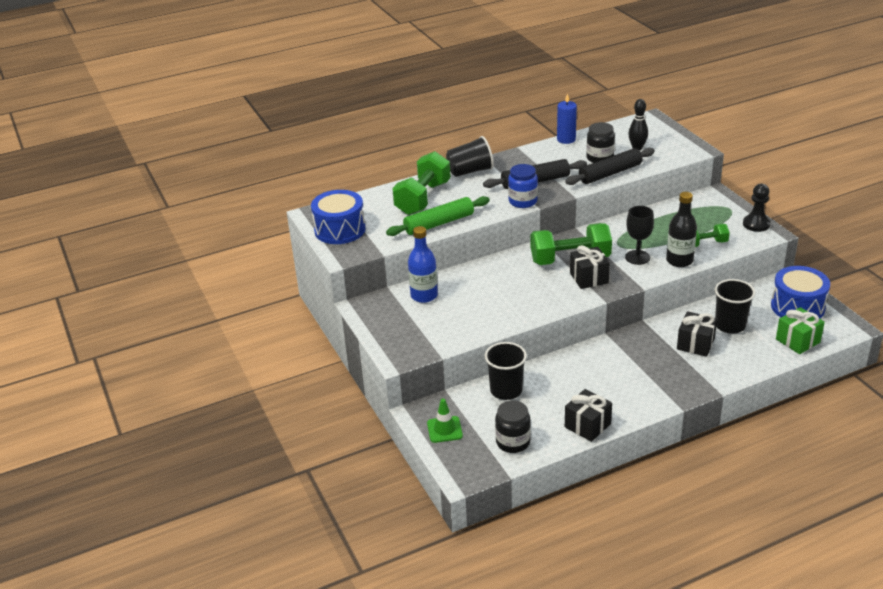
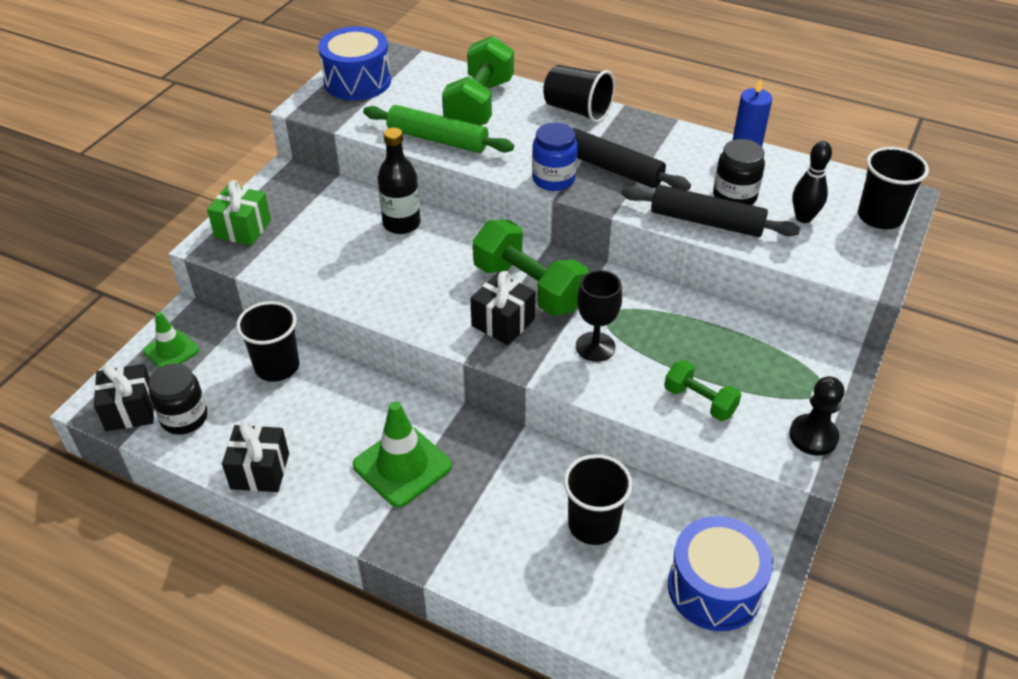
camera: 50 degrees right, 10 degrees up
(423, 198) = (479, 104): green dumbbell -> green dumbbell turned 60 degrees counterclockwise
(424, 296) = (344, 207): blue bottle -> none
(633, 371) = (402, 466): none -> green traffic cone
(658, 130) = (880, 217): none -> black cup
(679, 261) = (628, 392): black bottle -> black bottle (401, 224)
(695, 344) = (516, 504): black gift -> black gift (130, 410)
(798, 341) = (626, 624): green gift -> green gift (243, 229)

